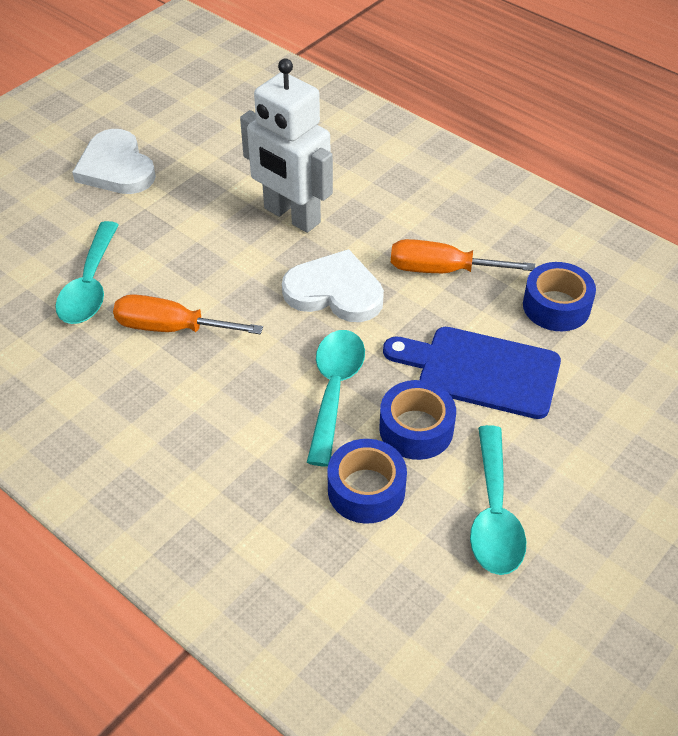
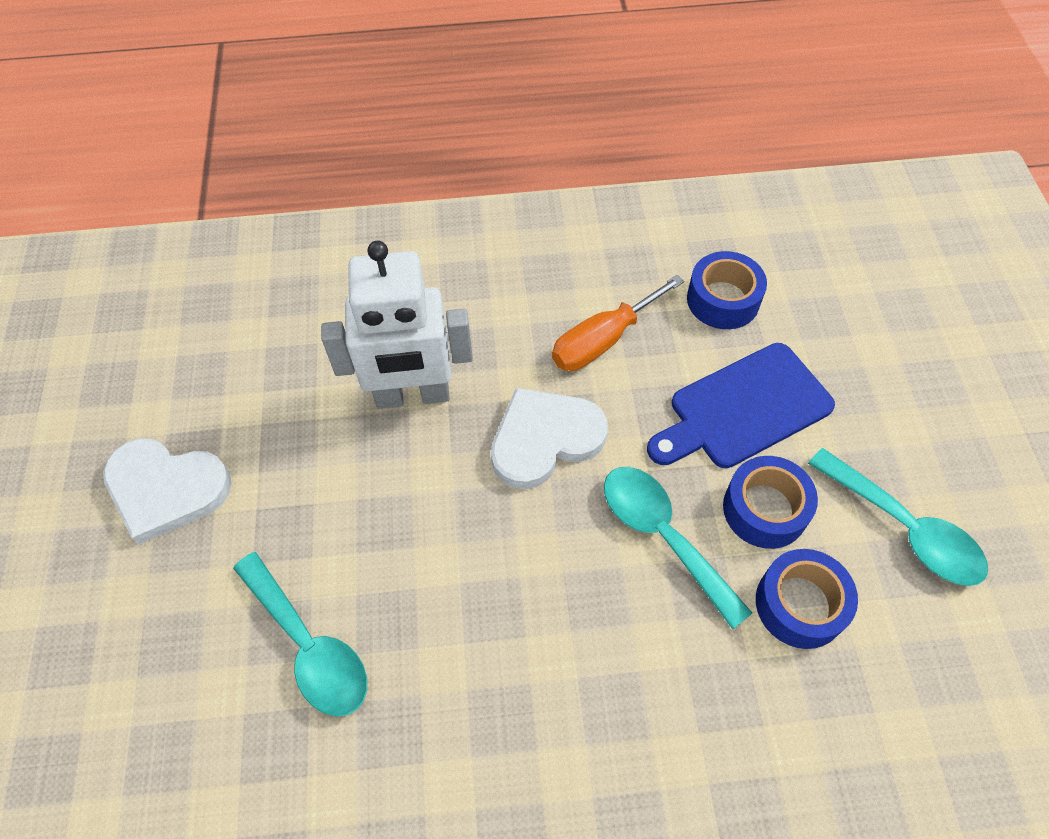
camera: 45 degrees left, 10 degrees up
(171, 328) = (448, 614): orange screwdriver -> none

